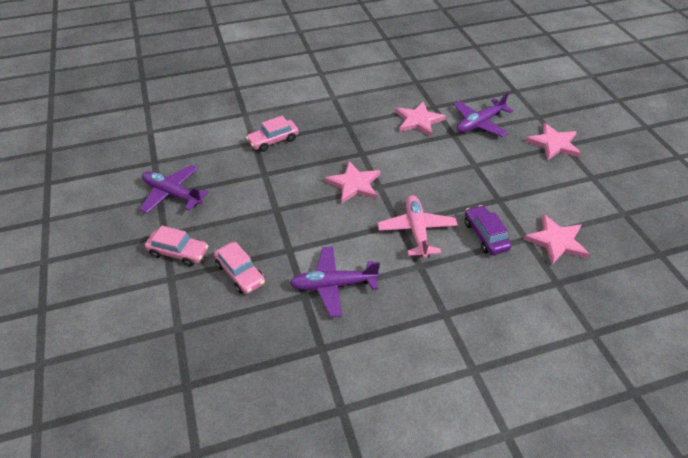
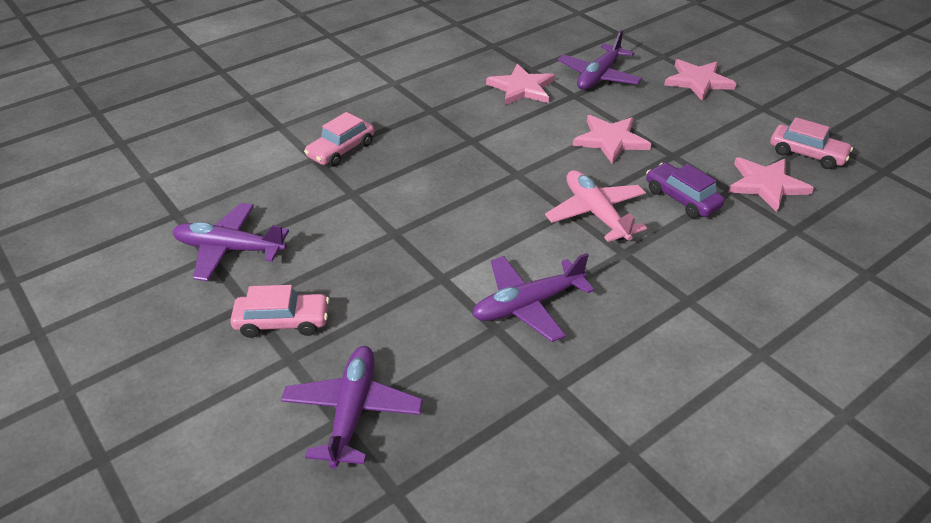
camera: 20 degrees left, 5 degrees down
(189, 324) = (352, 411): none -> purple plane
(240, 273) = (390, 325): pink car -> pink car (806, 154)
(354, 184) = (483, 178): pink star -> pink star (610, 140)

